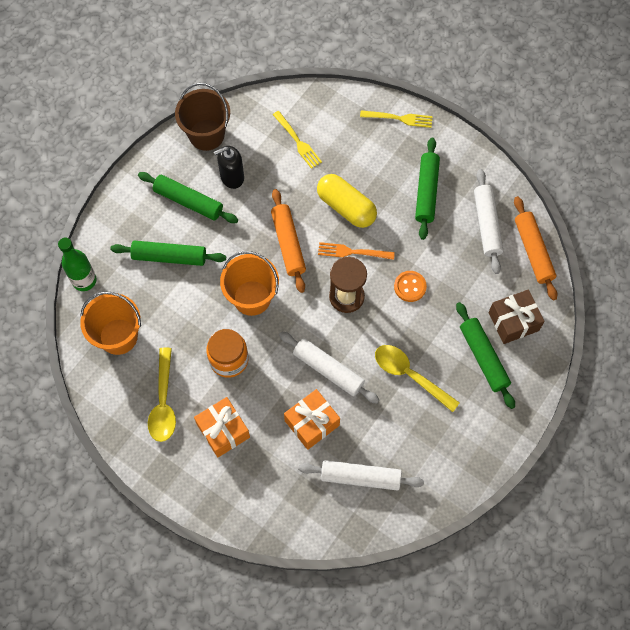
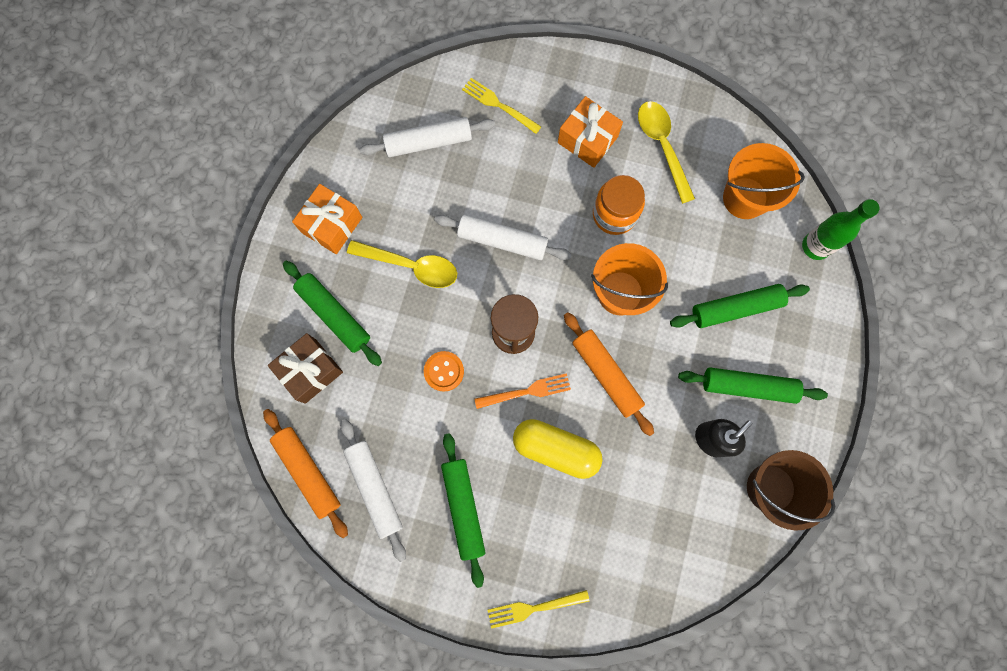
camera: 160 degrees right, 10 degrees up
(297, 141) = (652, 522): yellow fork -> yellow fork (499, 105)
(312, 423) = (498, 179): orange gift -> orange gift (332, 225)

